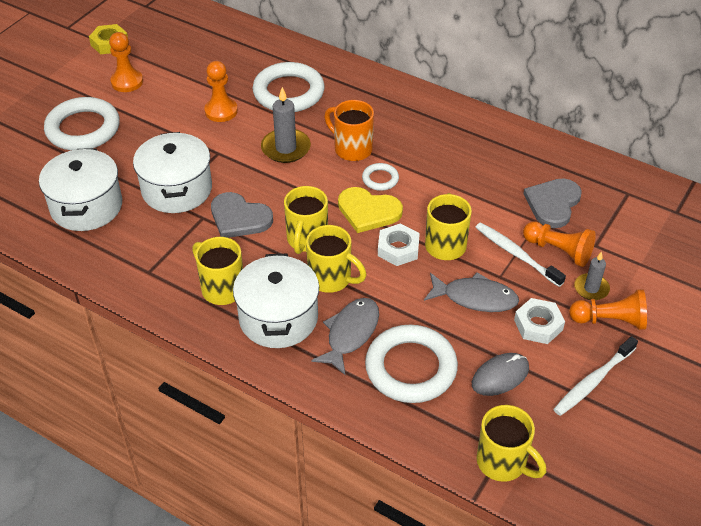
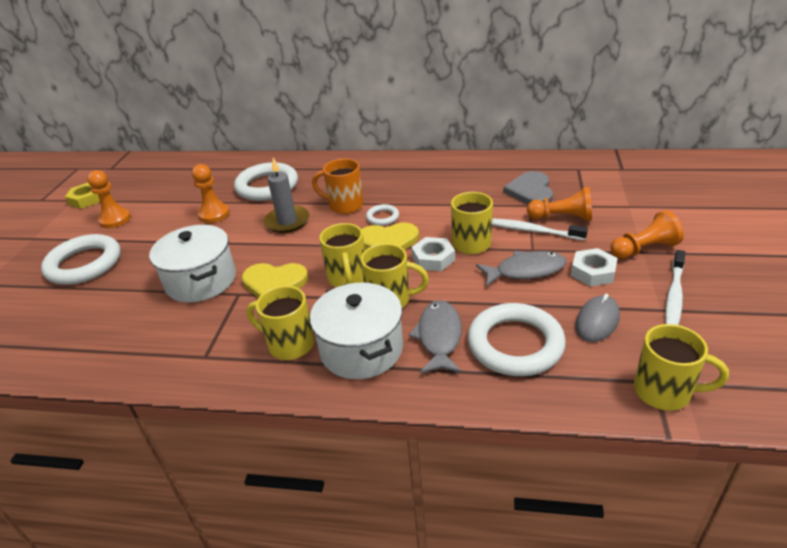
camera: 20 degrees left, 10 degrees down
(86, 206) = (112, 323): white pot -> none
(239, 218) = (274, 283): grey heart -> yellow heart
(591, 288) = (609, 233): grey candle -> none

